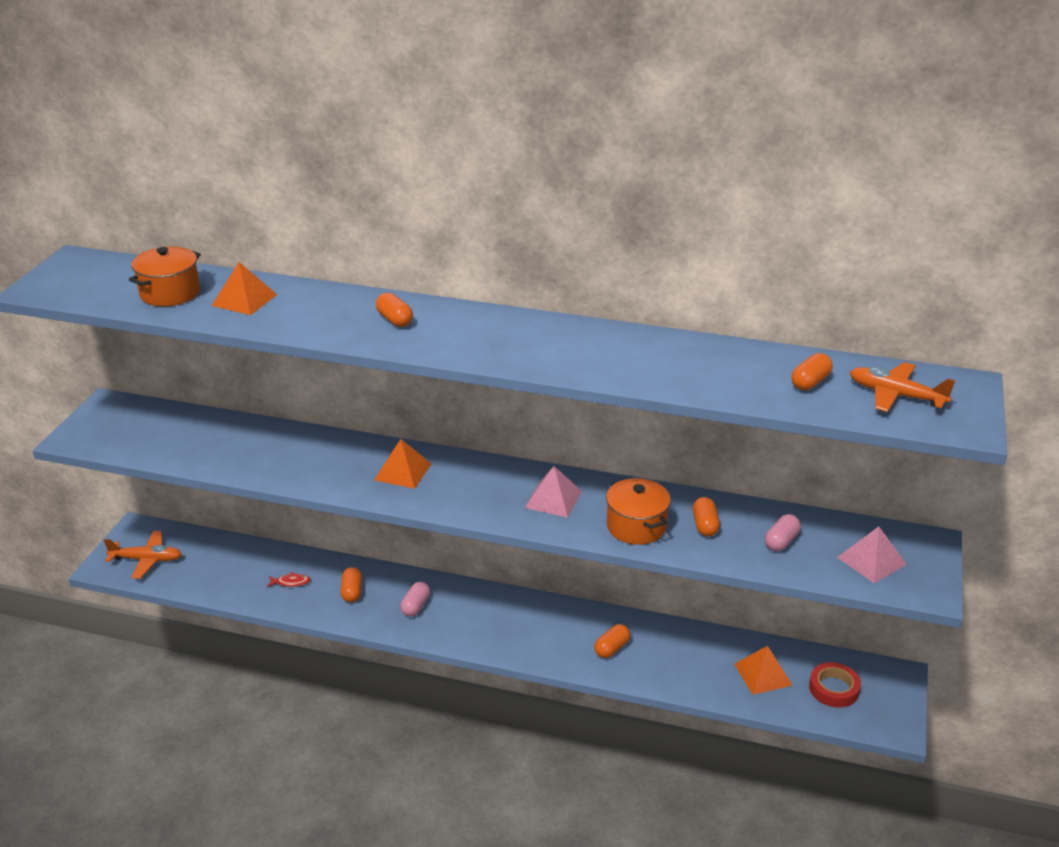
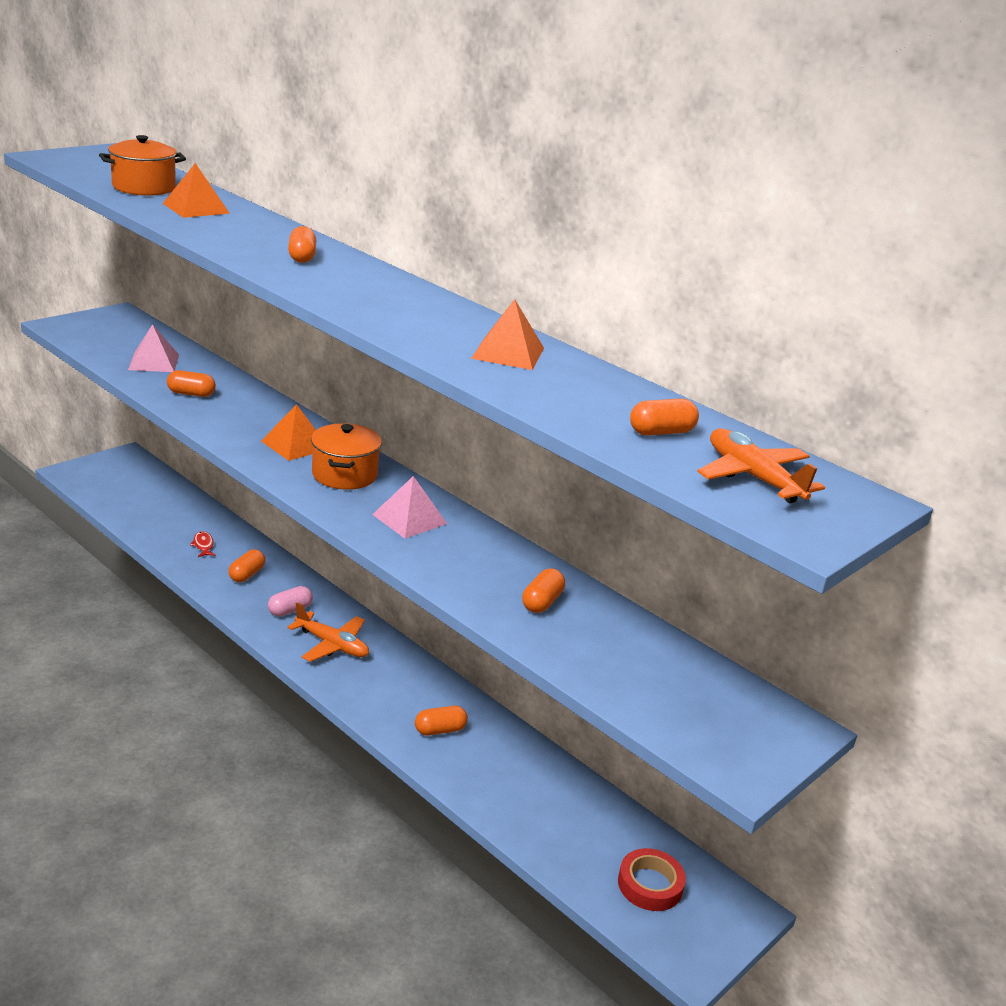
camera: 25 degrees right, 5 degrees down
(147, 560) = (108, 480): orange plane -> orange plane (332, 645)
(268, 460) = (191, 394): none -> orange capsule
(291, 582) = (203, 545): red fish -> red fish turned 135 degrees counterclockwise
(636, 526) = (465, 573): orange pot -> orange pot (344, 475)
(763, 674) = (580, 831): orange pyramid -> orange pyramid (508, 353)
(781, 541) = (612, 651): pink capsule -> none
(871, 560) = (701, 713): pink pyramid -> pink pyramid (153, 362)

